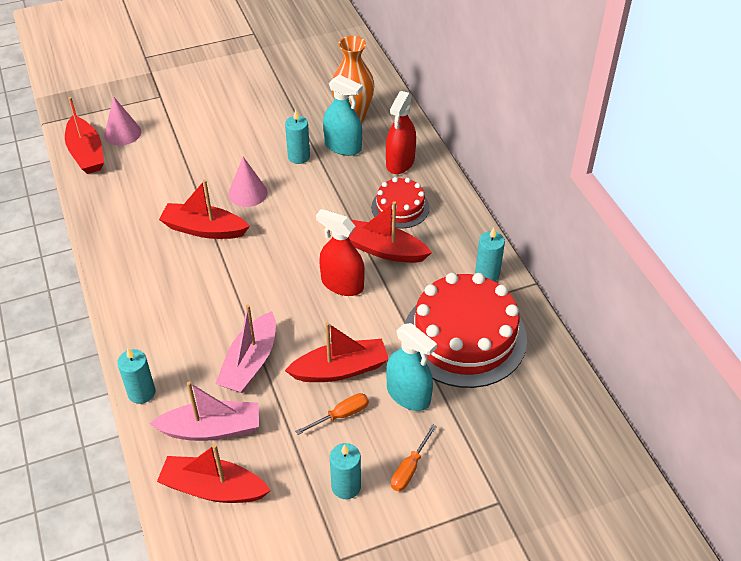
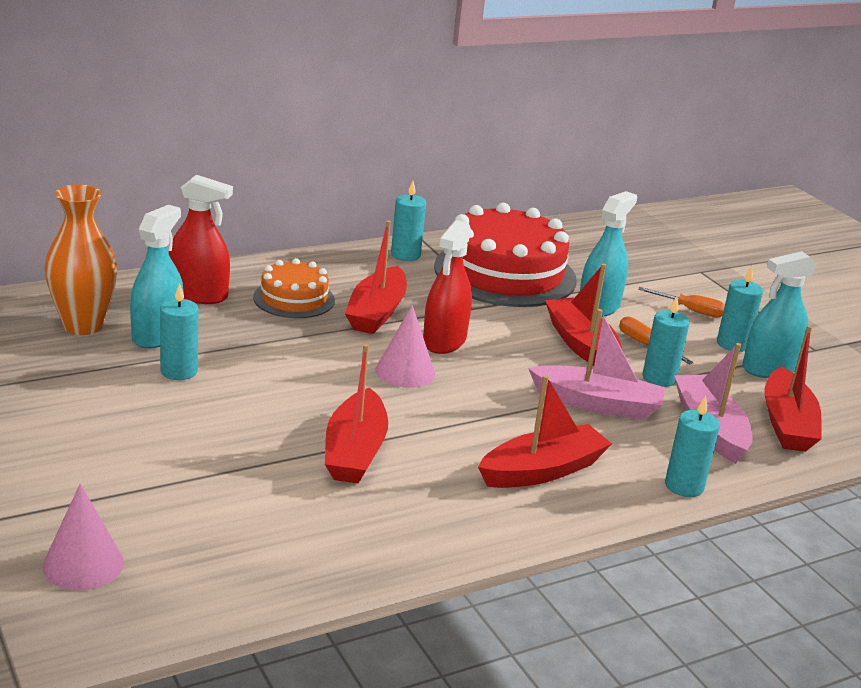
camera: 100 degrees left, 20 degrees down
(86, 153) = (145, 607): red boat -> red boat (542, 470)
(247, 193) = (267, 414): pink cone -> pink cone (405, 371)
(287, 412) = (659, 378): none -> turquoise candle
(302, 504) = (769, 368): none -> turquoise spray bottle
(400, 207) = (294, 299): red cake -> orange cake

